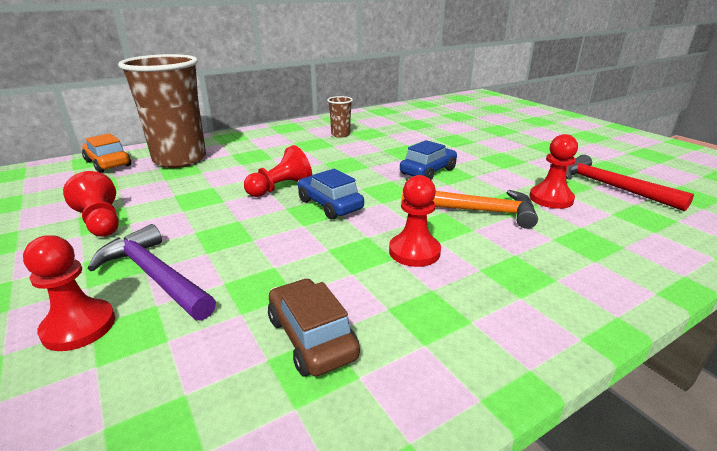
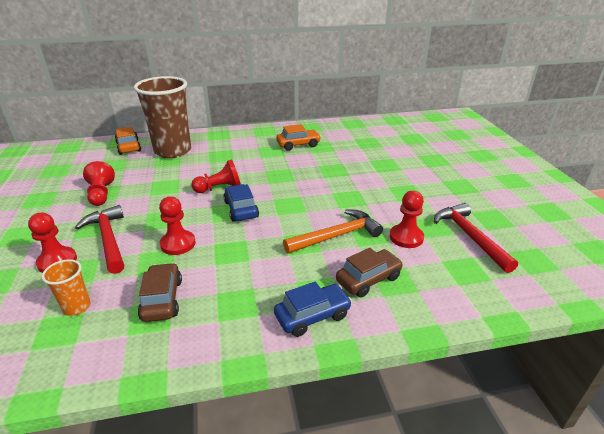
camera: 20 degrees right, 5 degrees up
(155, 275) = (108, 239): purple hammer -> red hammer
(165, 389) = (77, 307): none -> orange cup
(340, 134) = (298, 145): brown cup -> orange car
(414, 252) = (265, 258): red pawn -> red pawn (178, 244)
(428, 171) = (334, 193): blue car -> blue car (312, 316)
(475, 211) = (337, 236): orange hammer -> orange hammer turned 60 degrees counterclockwise
(559, 247) = (368, 279): none -> brown car

